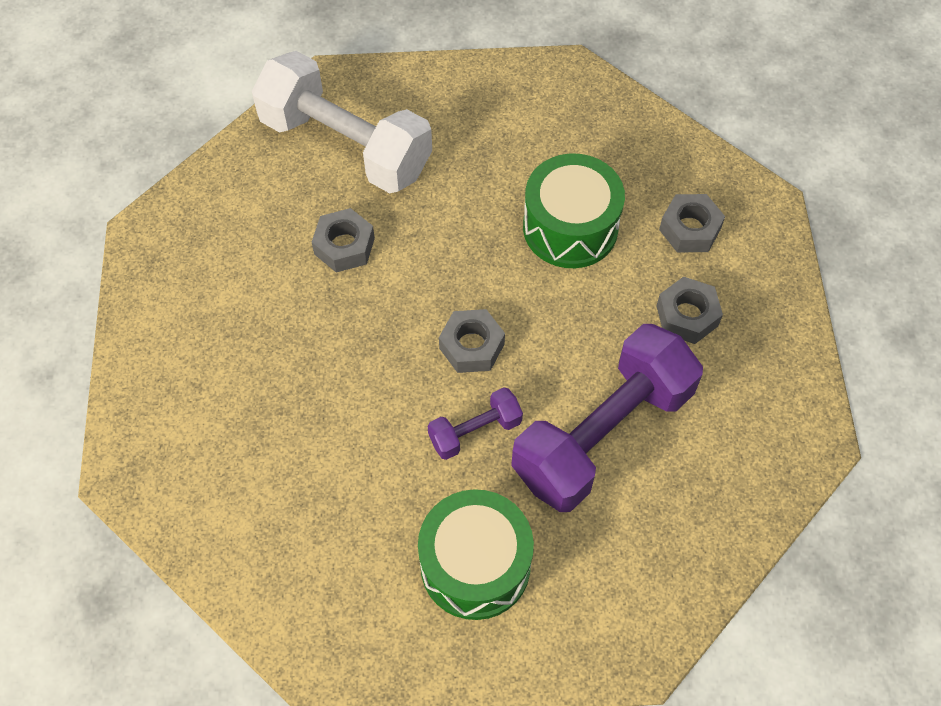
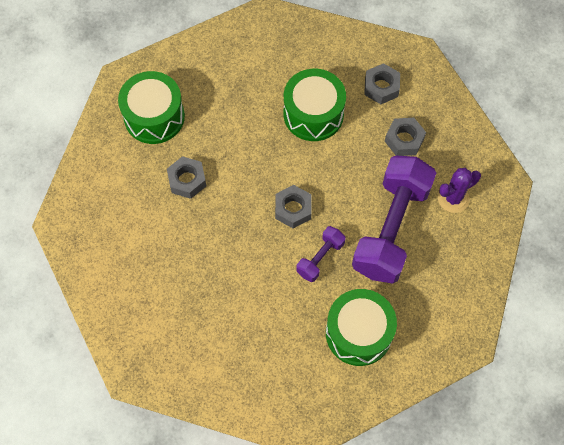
camera: 25 degrees left, 5 degrees up
(346, 145) = (154, 117): white dumbbell -> green drum
(721, 430) = (453, 198): none -> purple cactus

